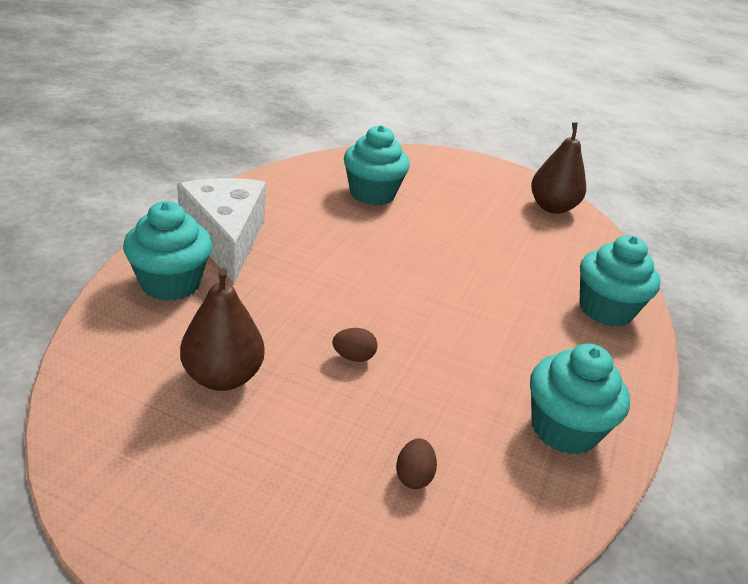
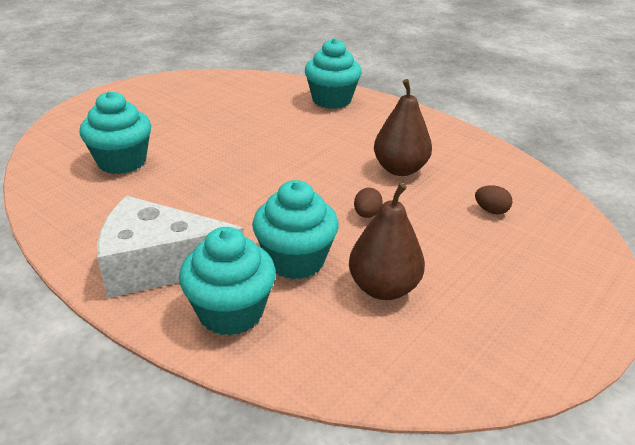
camera: 70 degrees left, 0 degrees up
(552, 207) = (194, 84): brown pear -> brown pear (400, 169)
(564, 429) = (447, 146): turquoise cupcake -> turquoise cupcake (295, 260)

